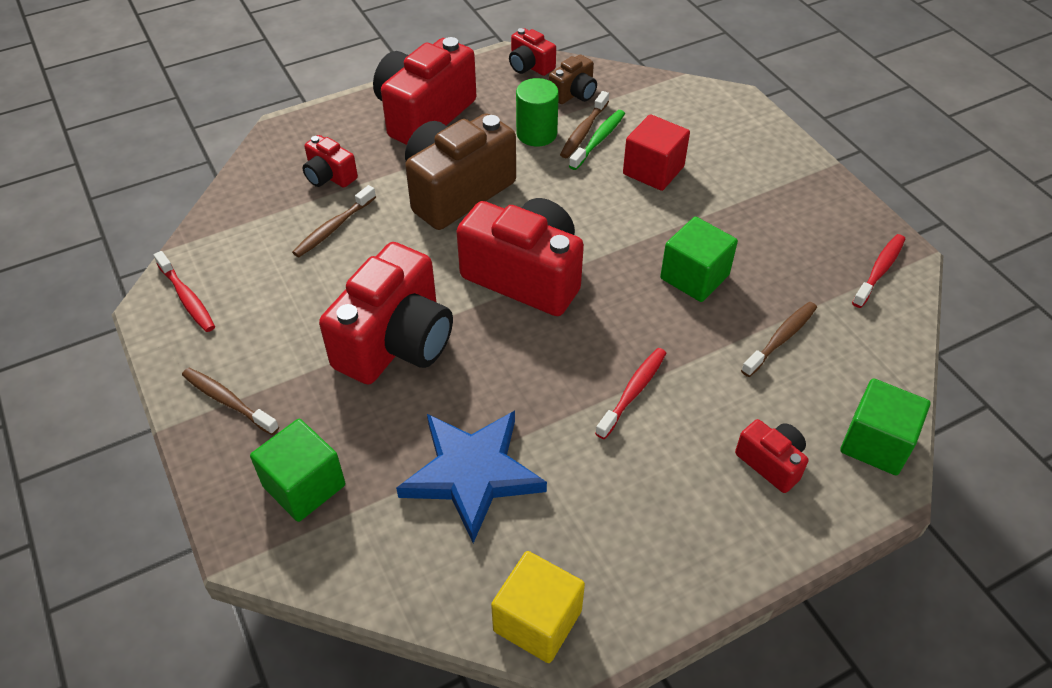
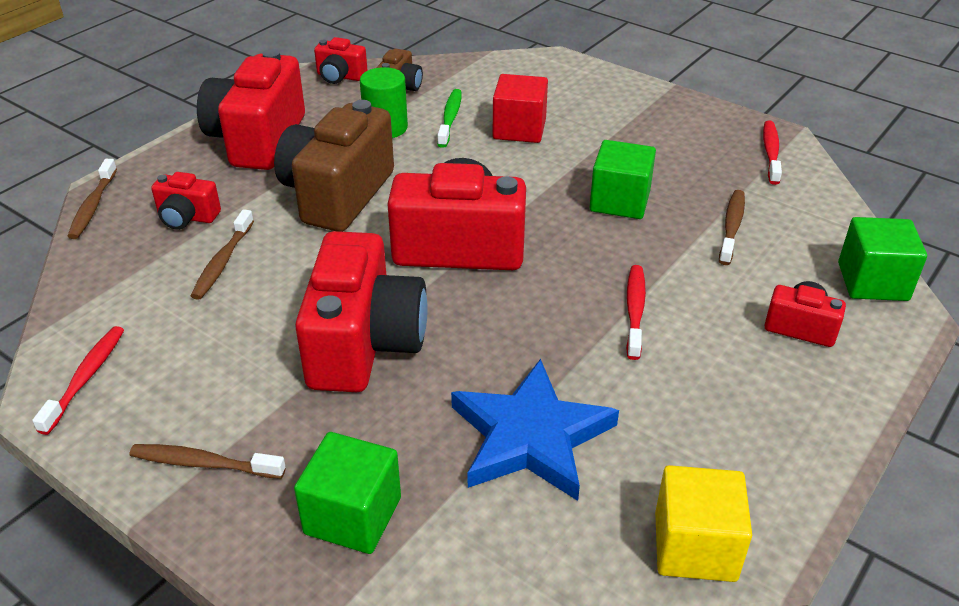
camera: 25 degrees left, 10 degrees down
(187, 298) = (86, 378): red toothbrush -> red toothbrush turned 105 degrees counterclockwise
(583, 131) = (430, 115): brown toothbrush -> brown toothbrush (93, 206)

